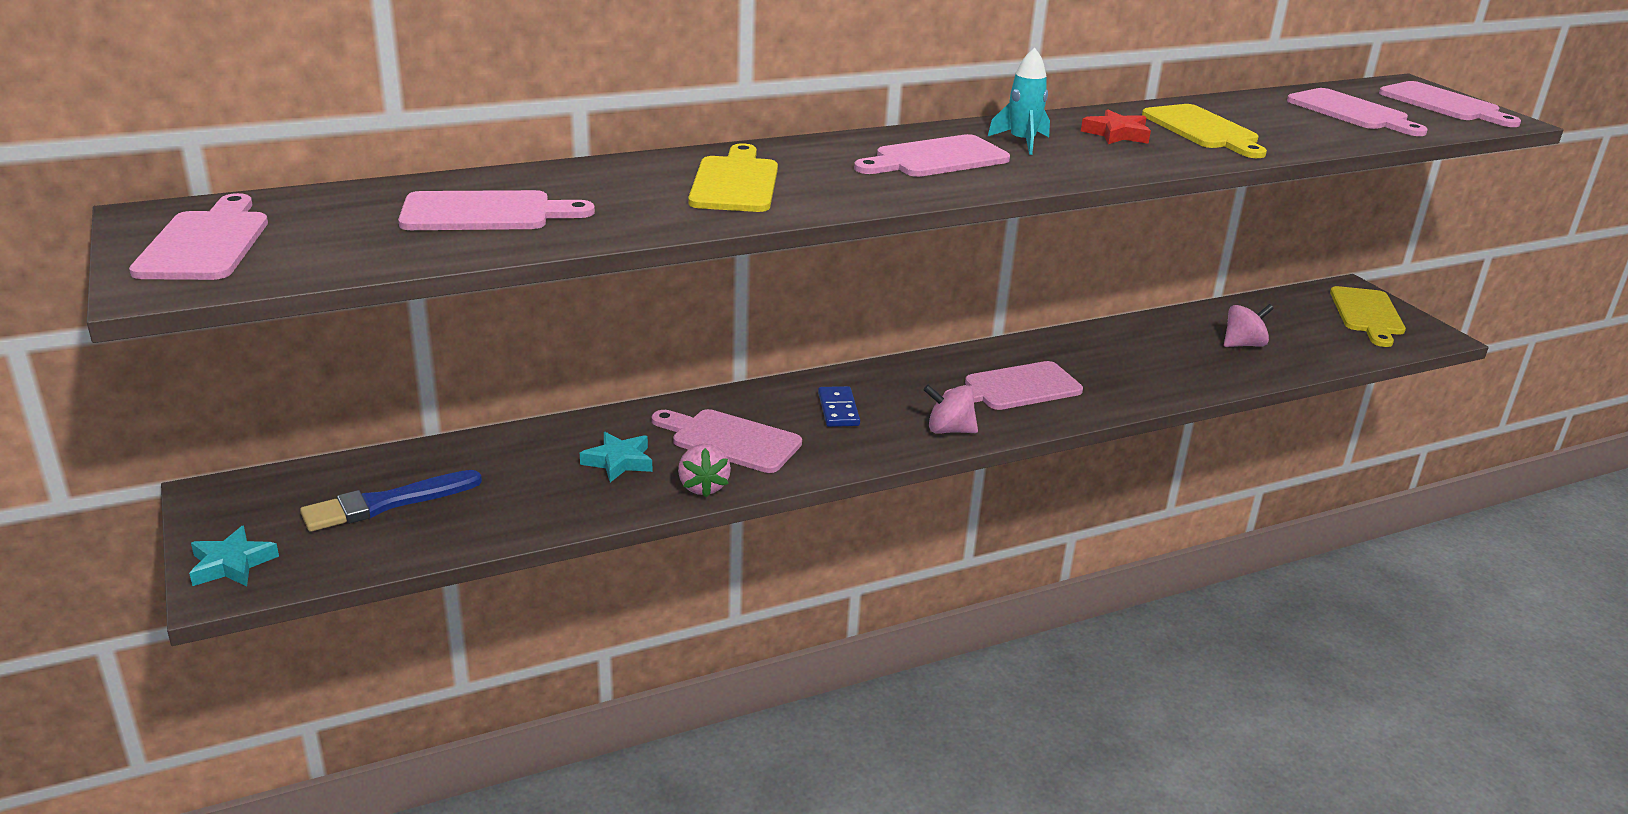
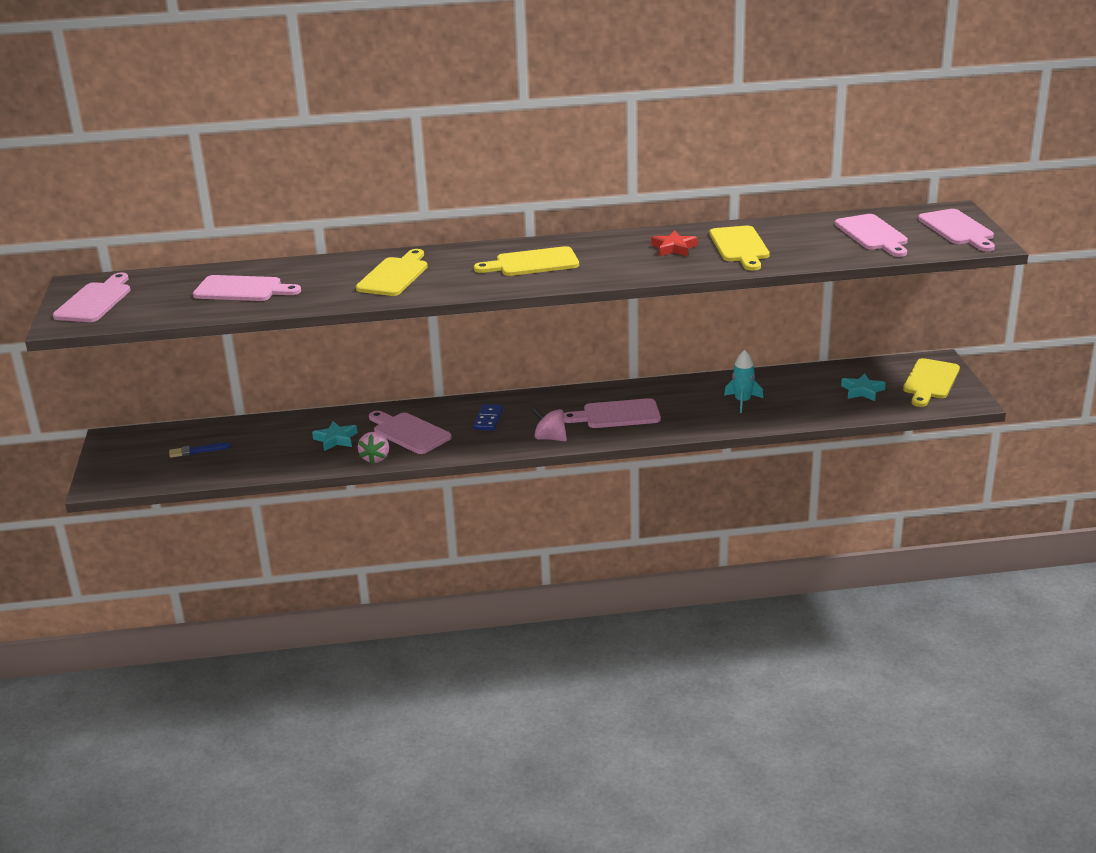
camera: 20 degrees right, 0 degrees up
(232, 564) = (106, 474): turquoise star -> turquoise star (862, 391)
(386, 503) = (197, 451): blue brush -> blue brush, size x0.59
(936, 159) = (532, 263): pink cutting board -> yellow cutting board
(1022, 142) = (601, 252): turquoise rocket -> turquoise rocket (742, 402)
(1243, 344) = (808, 397): pink spinning top -> none

